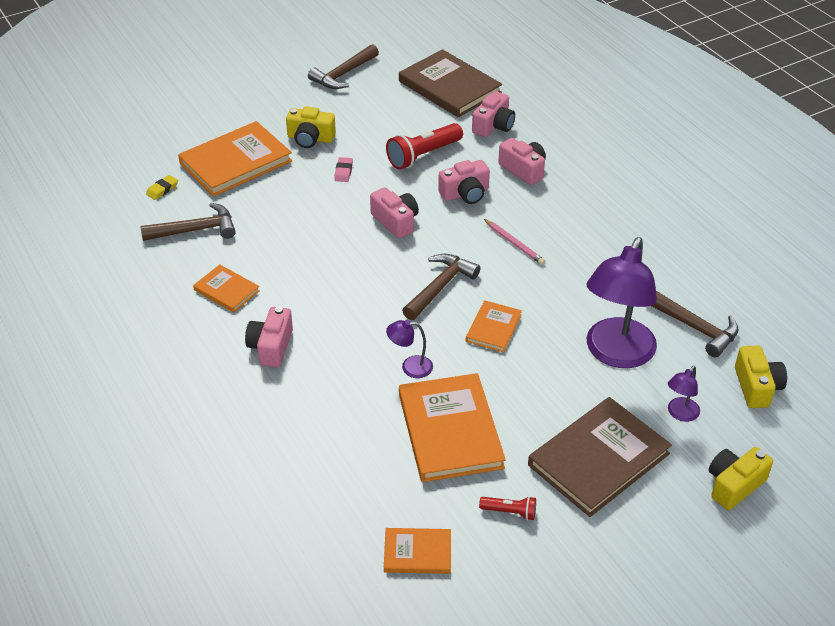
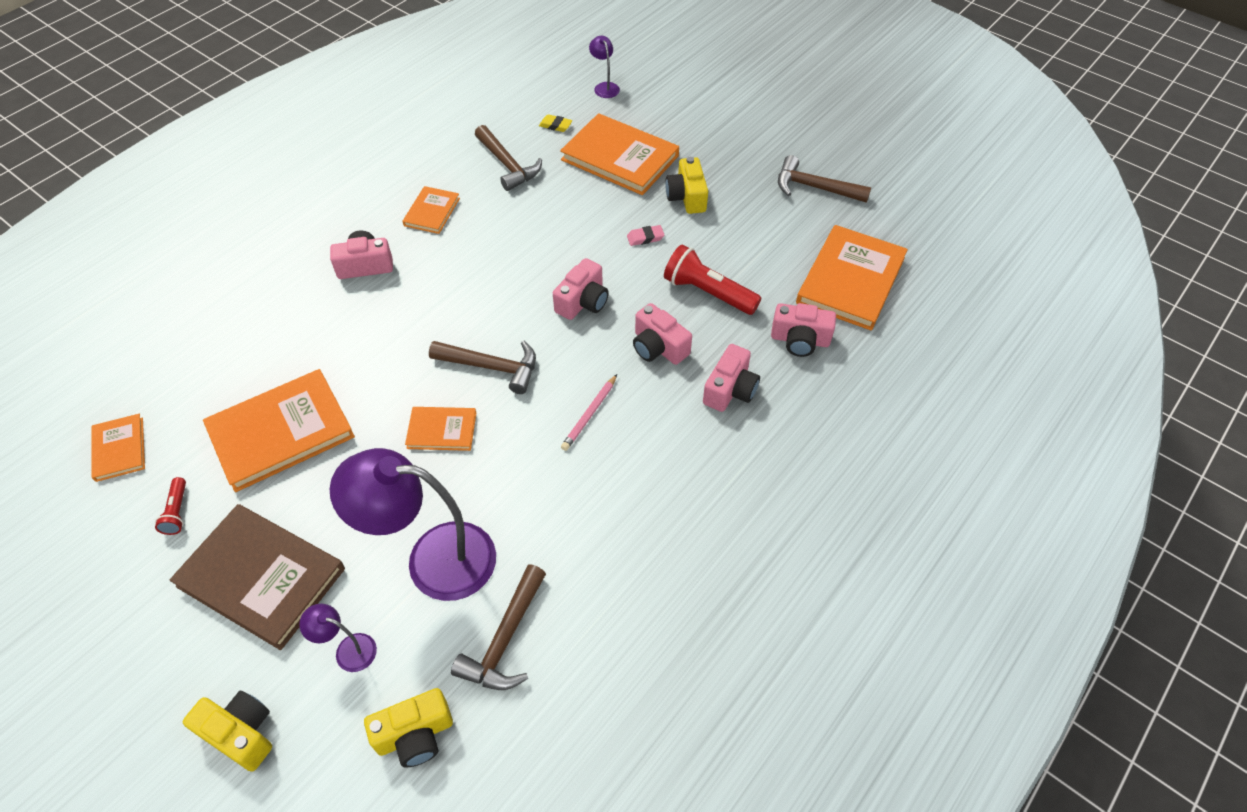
camera: 70 degrees right, 10 degrees up
(410, 367) = (364, 375): purple lamp -> purple lamp (604, 87)
(449, 87) = (851, 280): brown book -> orange book

